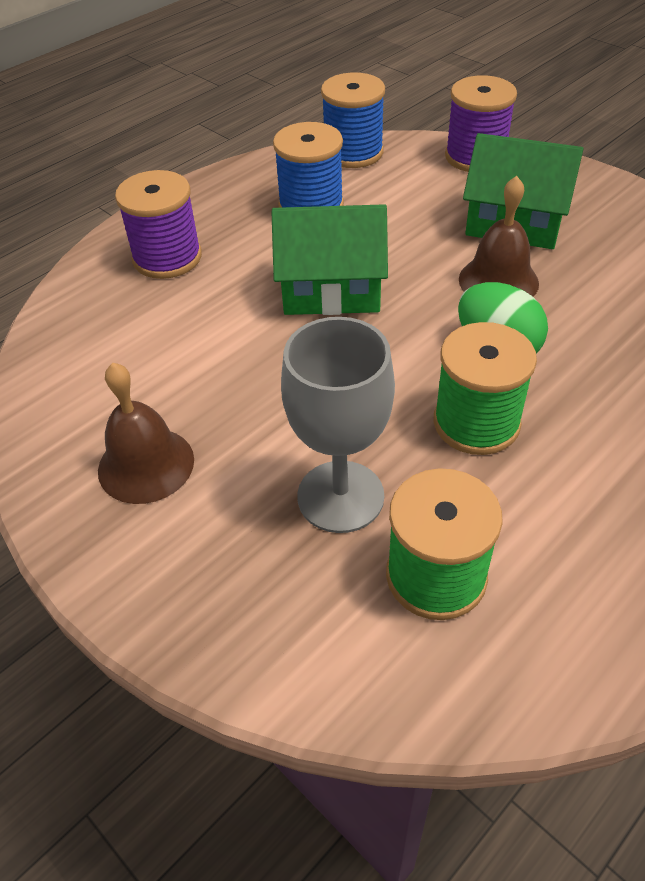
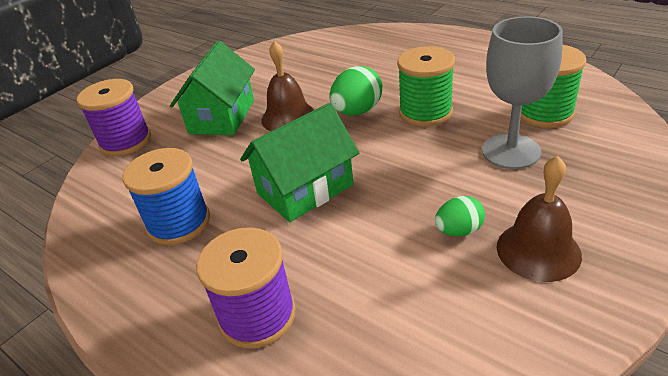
camera: 95 degrees left, 10 degrees down
(207, 405) = (459, 231): none -> green egg
(331, 290) = (305, 189): green house -> green house turned 60 degrees clockwise
(353, 152) = (91, 210): blue spool -> none

